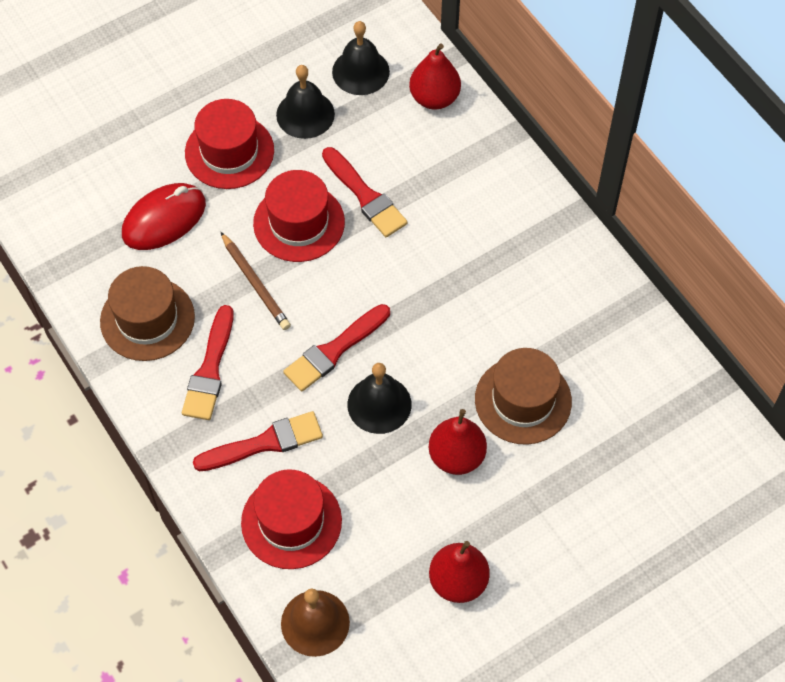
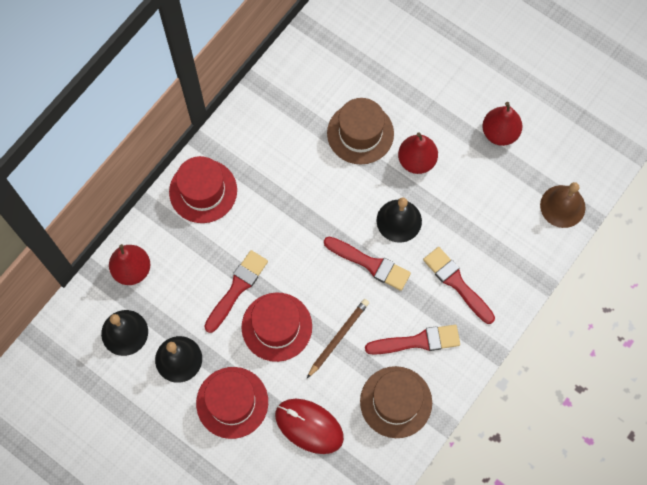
camera: 110 degrees left, 10 degrees up
(291, 521) = (504, 245): red hat -> red hat (203, 191)

